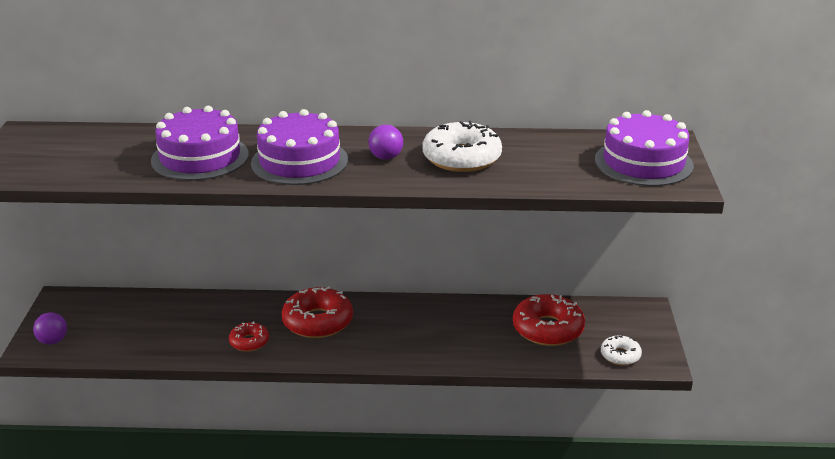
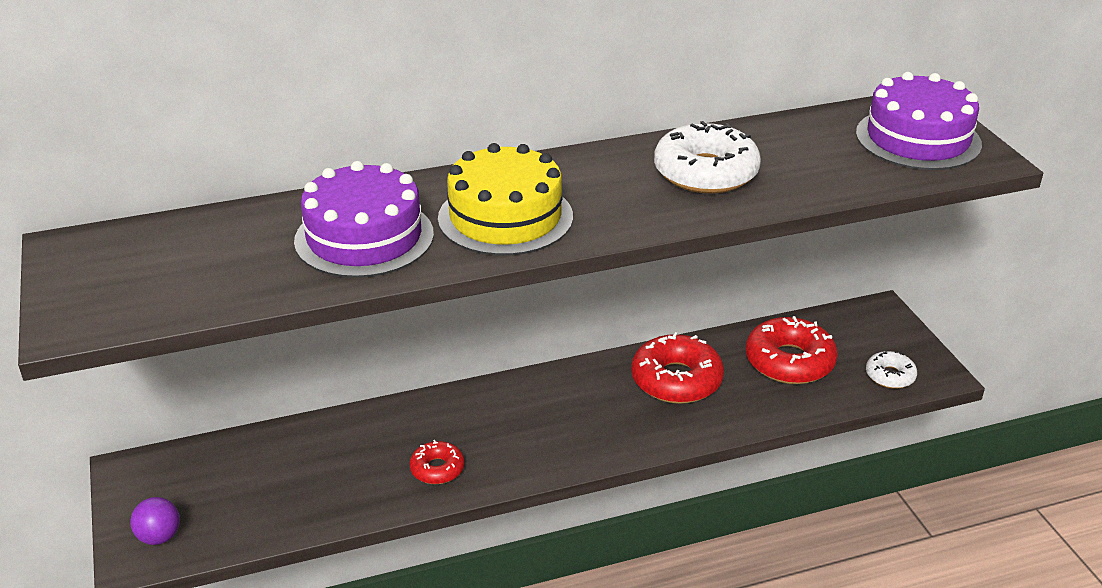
camera: 20 degrees left, 5 degrees up
(299, 161) = (505, 217): purple cake -> yellow cake
(317, 322) = (508, 419): red donut -> red donut (676, 380)
(386, 157) = (612, 190): purple ball -> none

